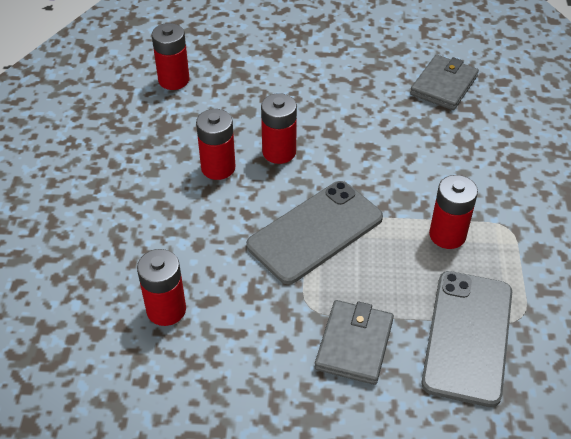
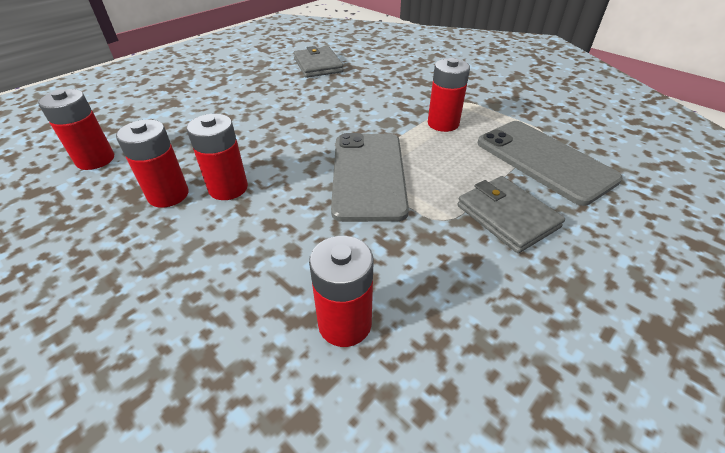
camera: 50 degrees left, 5 degrees down
(279, 152) = (265, 150): red battery -> red battery (168, 195)

